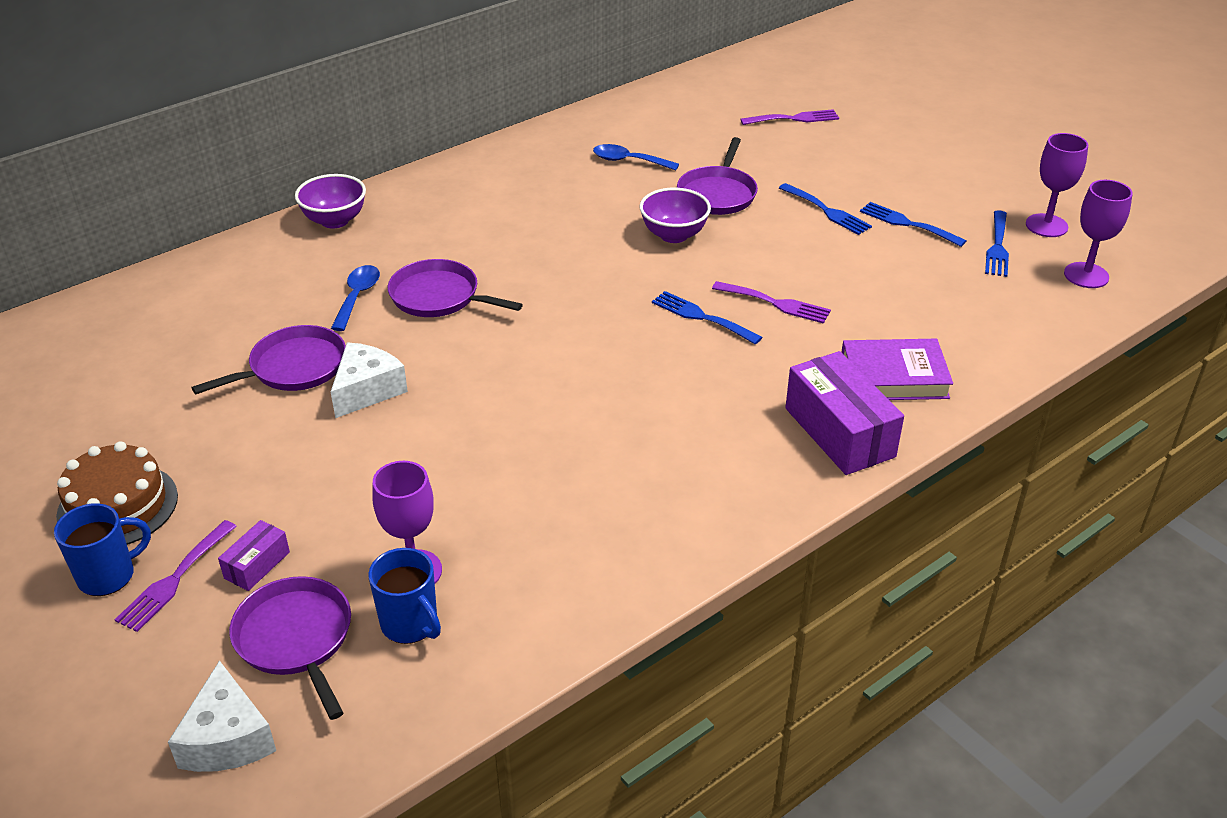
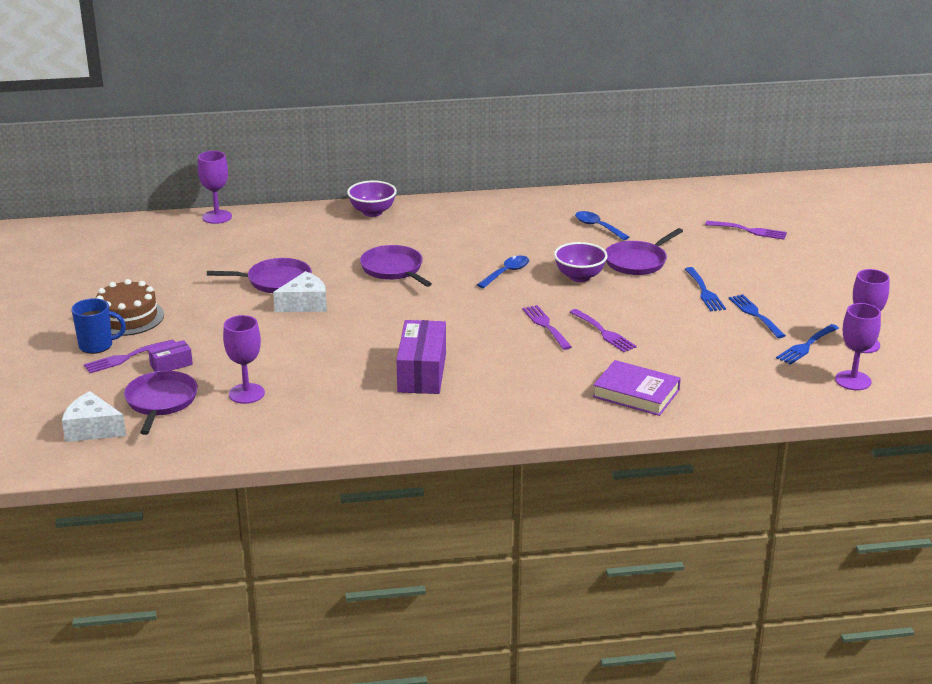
camera: 30 degrees right, 10 degrees down
(119, 292) = (217, 217): none -> purple goblet
(227, 738) = (92, 429): white cheese -> white cheese turned 90 degrees clockwise
(357, 297) = (346, 256): blue spoon -> blue spoon (507, 273)
(410, 624) = (222, 415): blue mug -> none
(701, 317) = (545, 326): blue fork -> purple fork
(839, 432) = (564, 410): purple box -> purple box (422, 372)

